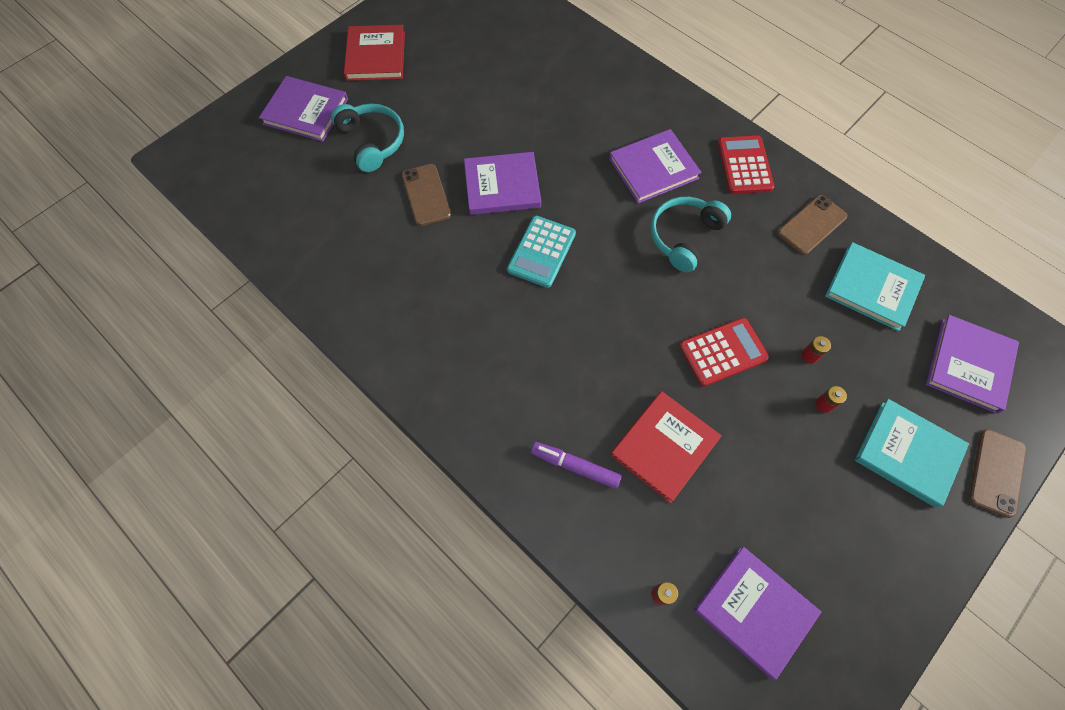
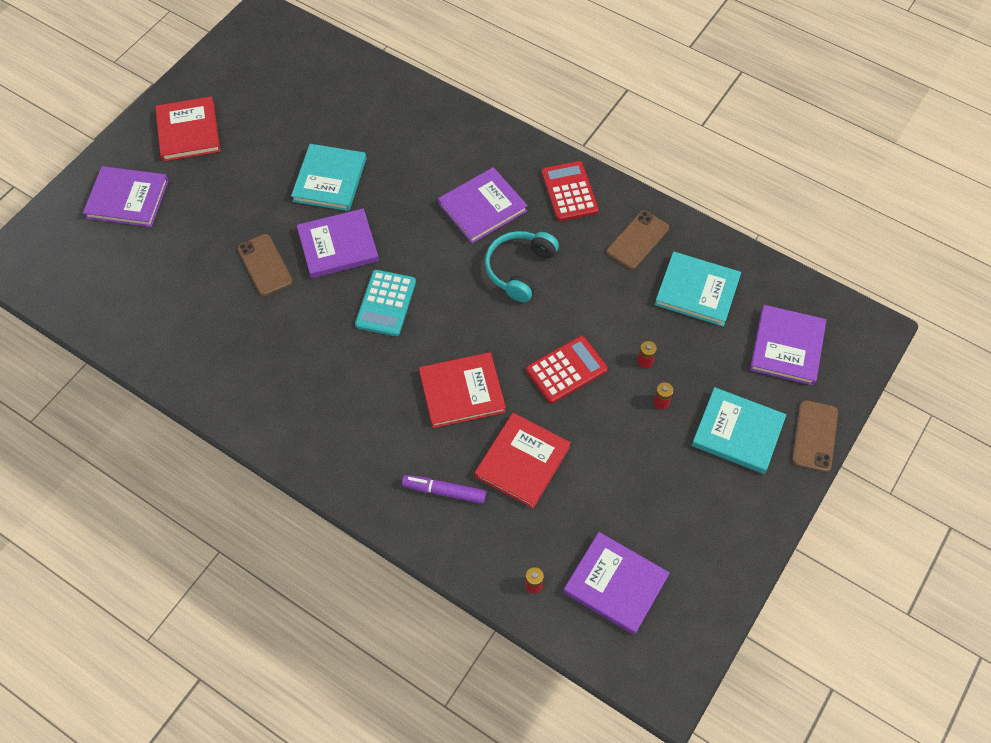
camera: 10 degrees left, 5 degrees down
(372, 142) = (201, 220): turquoise headphones -> none
(504, 120) = (330, 180): none -> turquoise book
(608, 358) = (462, 392): none -> red book

